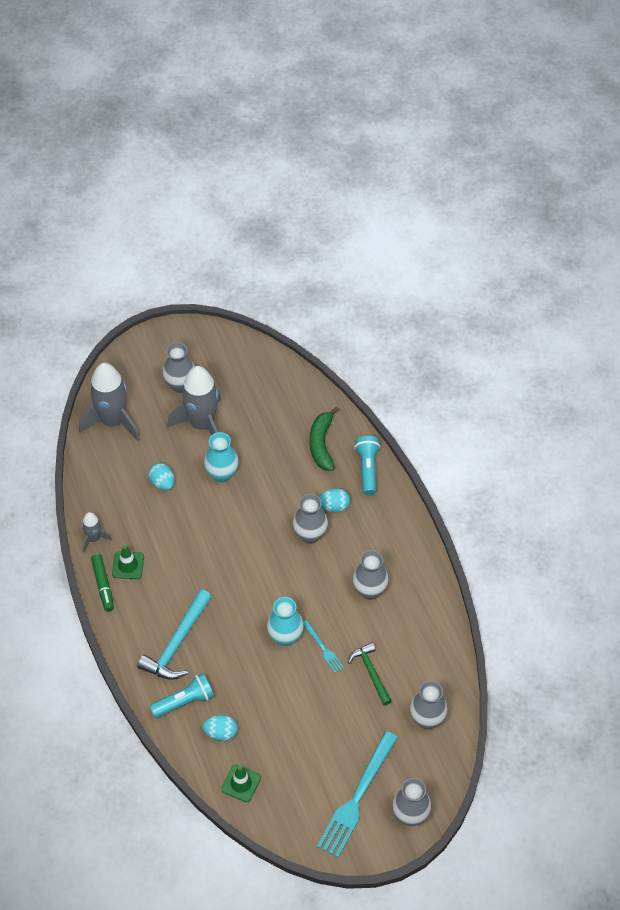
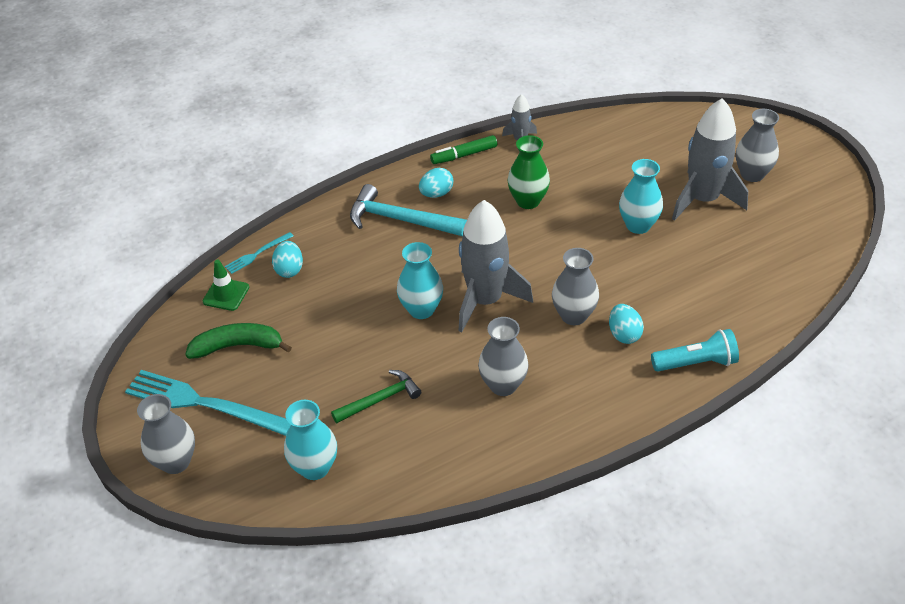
camera: 85 degrees right, 10 degrees down
(113, 421) = (677, 131): grey rocket -> grey rocket (485, 301)
(128, 565) = (493, 169): green traffic cone -> none
(162, 483) = (608, 179): turquoise egg -> turquoise egg (436, 194)
(175, 545) = (528, 201): none -> green vase
(184, 701) = (327, 235): turquoise flashlight -> none
(321, 444) = (718, 311): green banana -> green banana (238, 346)
(323, 648) = (410, 347): turquoise fork -> turquoise fork (257, 254)
(427, 719) = (315, 468): grey vase -> turquoise vase

